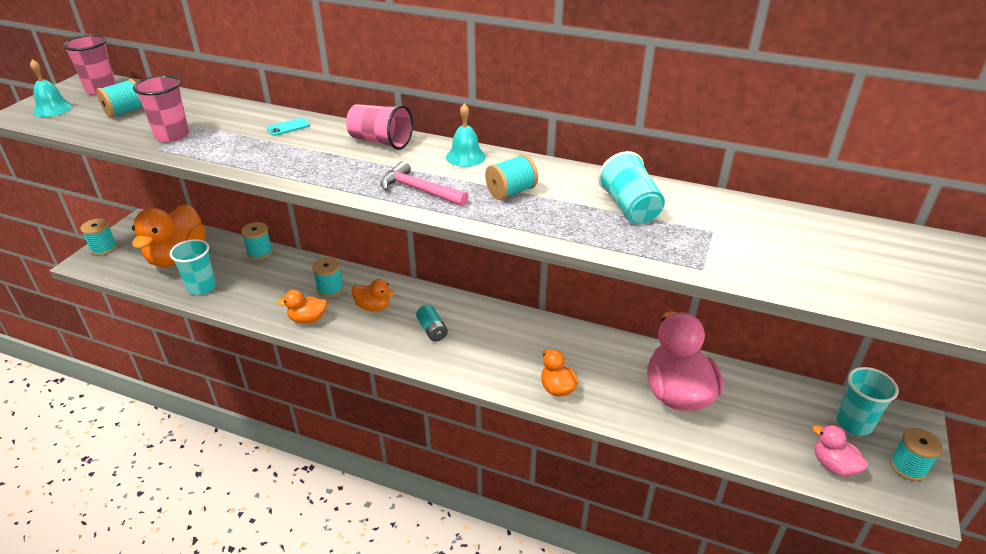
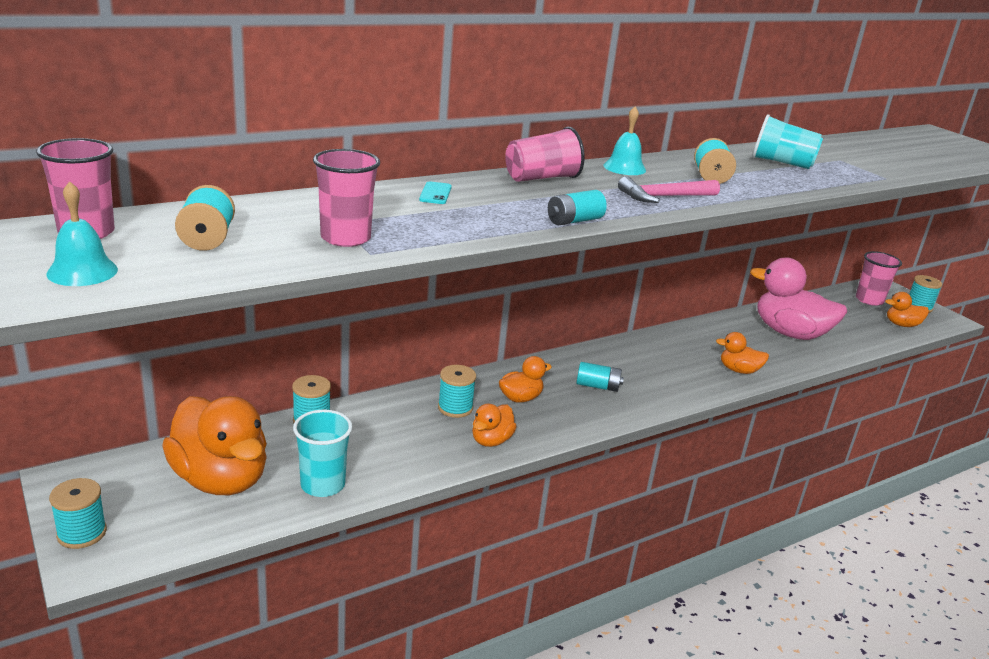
camera: 55 degrees left, 10 degrees down
(306, 179) = (574, 221): none -> turquoise battery
(833, 465) = (902, 325): pink duck -> orange duck
(854, 423) = (869, 300): turquoise cup -> pink cup

